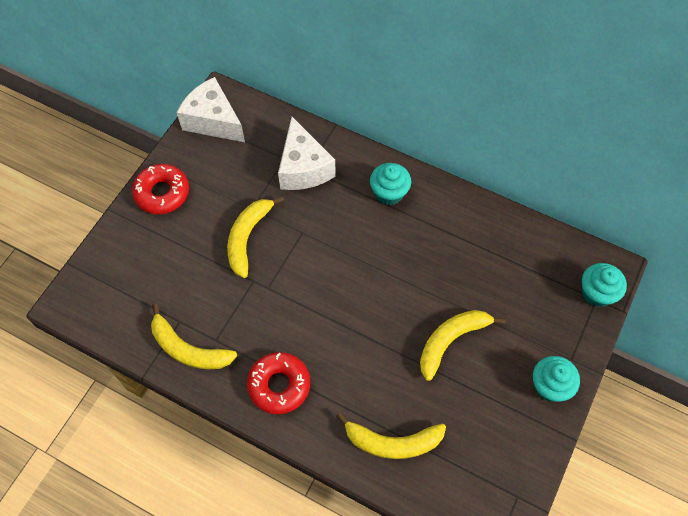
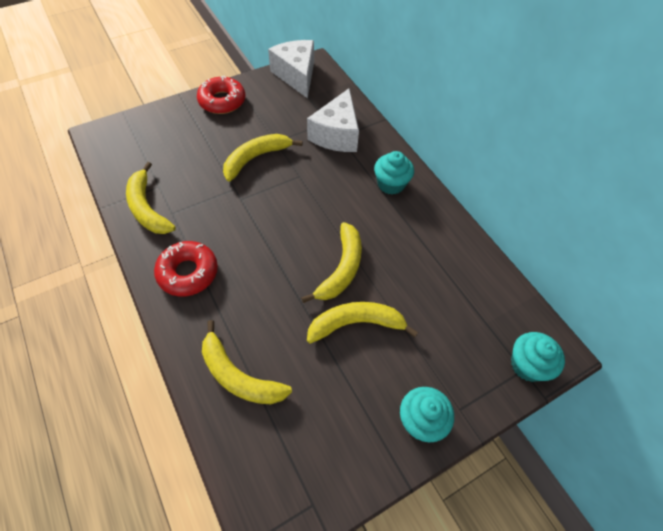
camera: 30 degrees right, 5 degrees down
(405, 300) = (341, 269): none -> yellow banana

